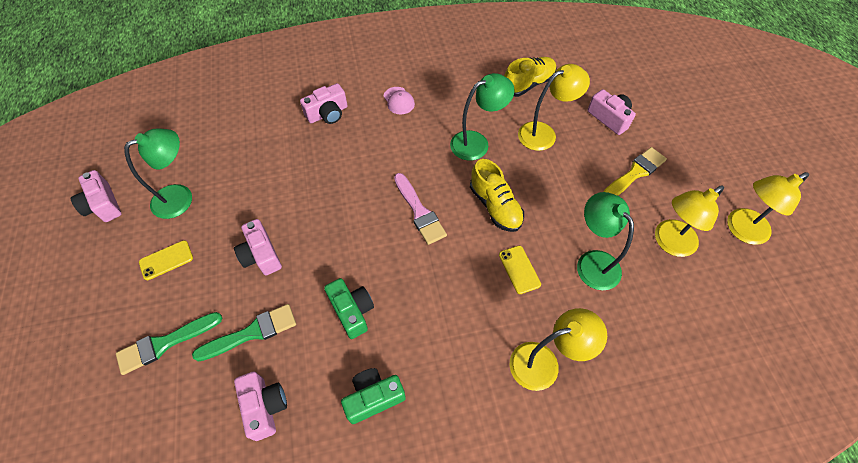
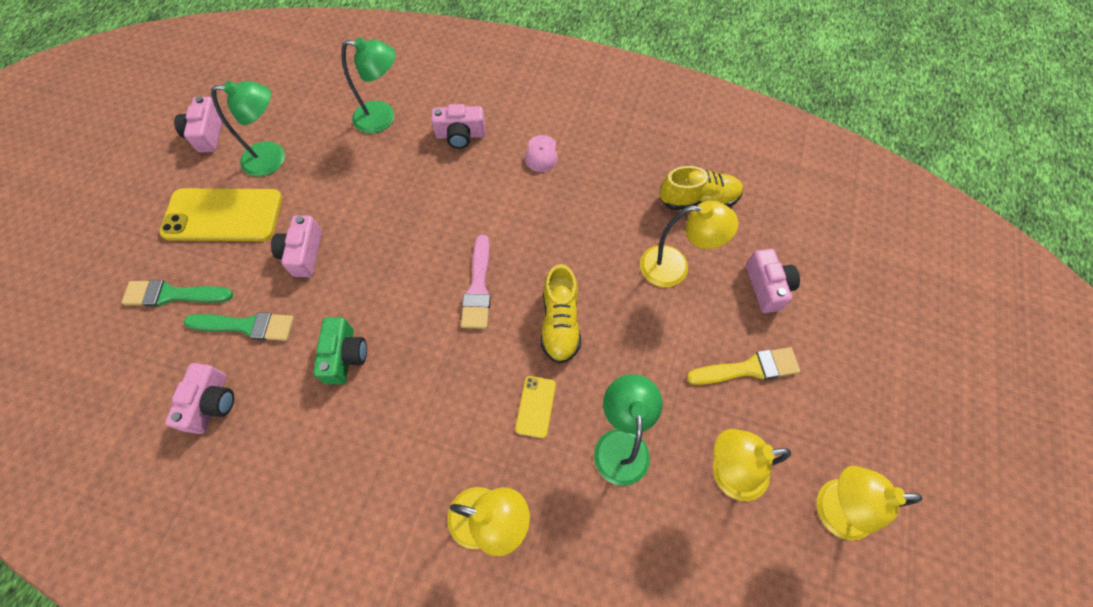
camera: 30 degrees right, 5 degrees up
(166, 260) = (223, 215): yellow phone -> yellow phone, size x2.16
(373, 397) = (306, 453): green camera -> none
(477, 142) = (591, 241): green lamp -> green lamp (383, 118)

